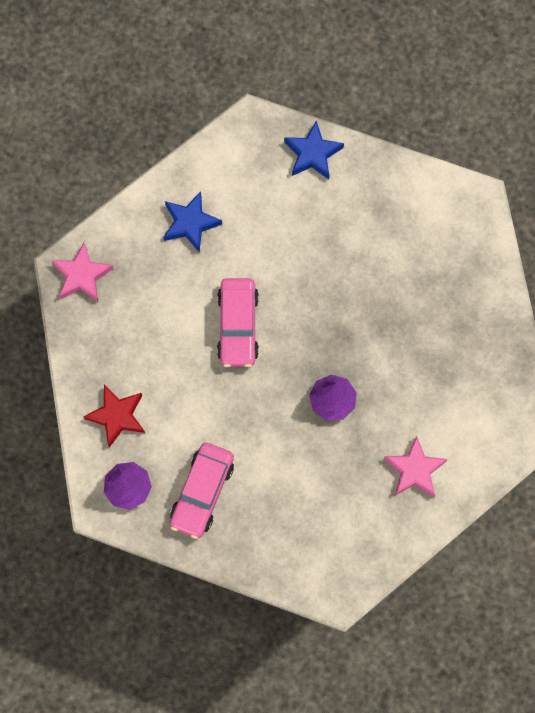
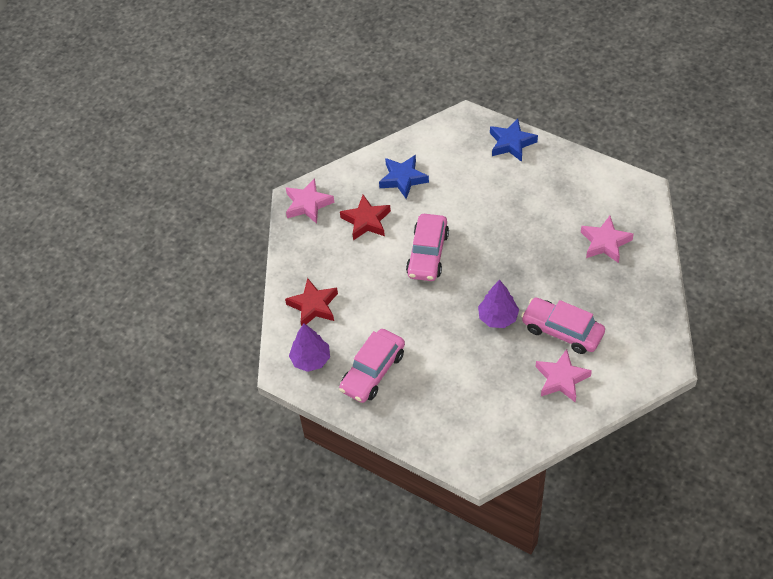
camera: 15 degrees right, 20 degrees down
(157, 290) = (366, 221): none -> red star
(407, 407) = (562, 331): none -> pink car
(441, 282) = (605, 242): none -> pink star

